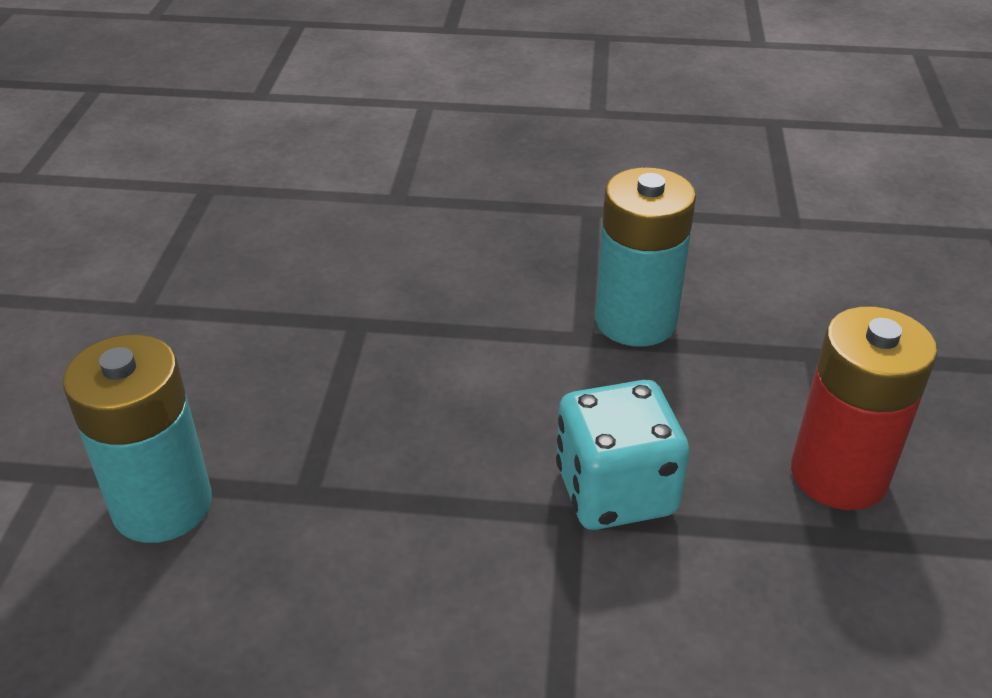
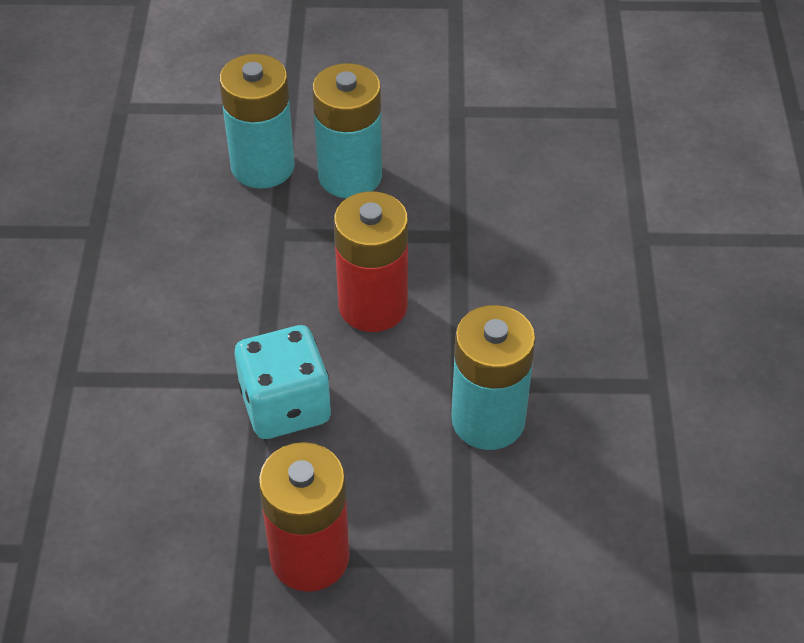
camera: 85 degrees right, 10 degrees up
(220, 411) = (350, 176): none -> turquoise battery
(458, 401) = (373, 306): none -> red battery

